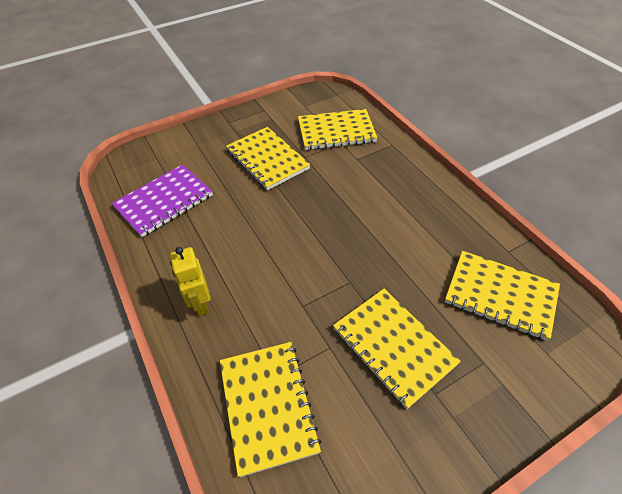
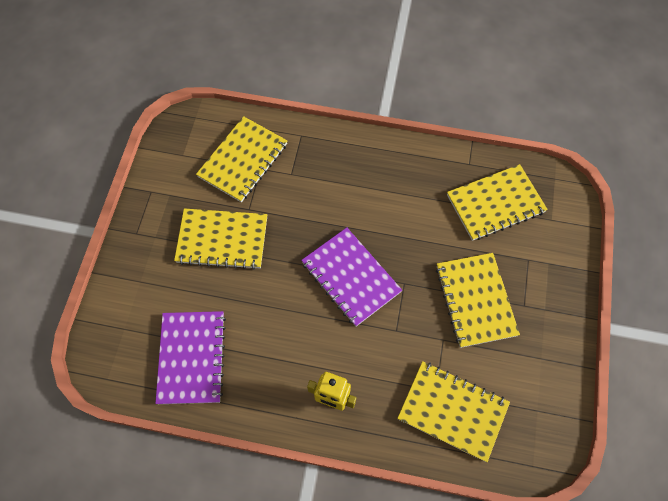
camera: 50 degrees left, 15 degrees up
(316, 244) = (351, 277): none -> purple notebook
(393, 346) = (475, 300): yellow notebook -> yellow notebook turned 75 degrees clockwise

